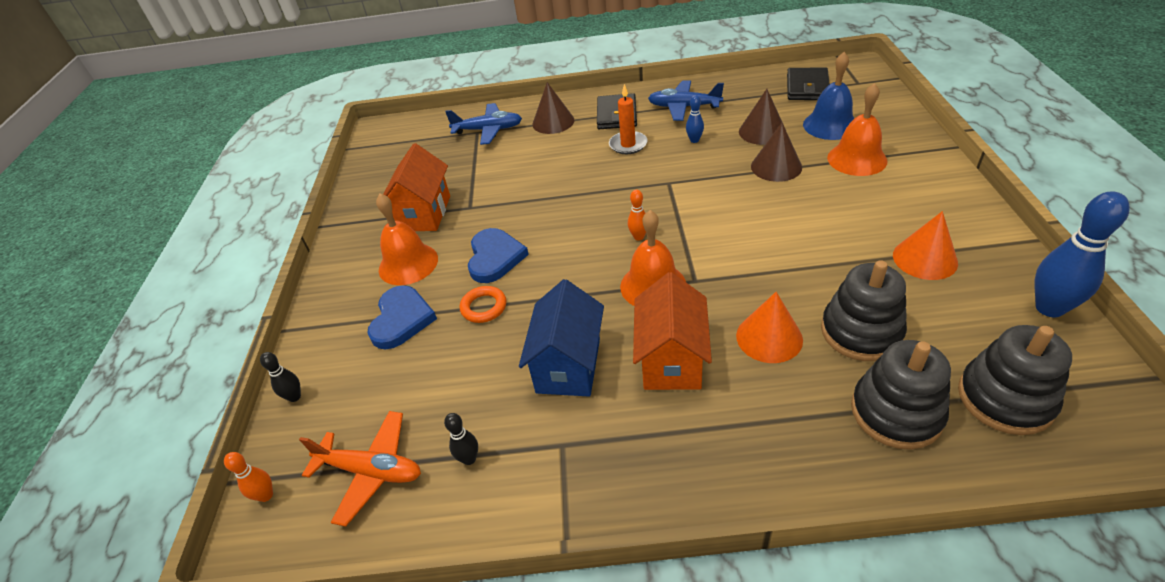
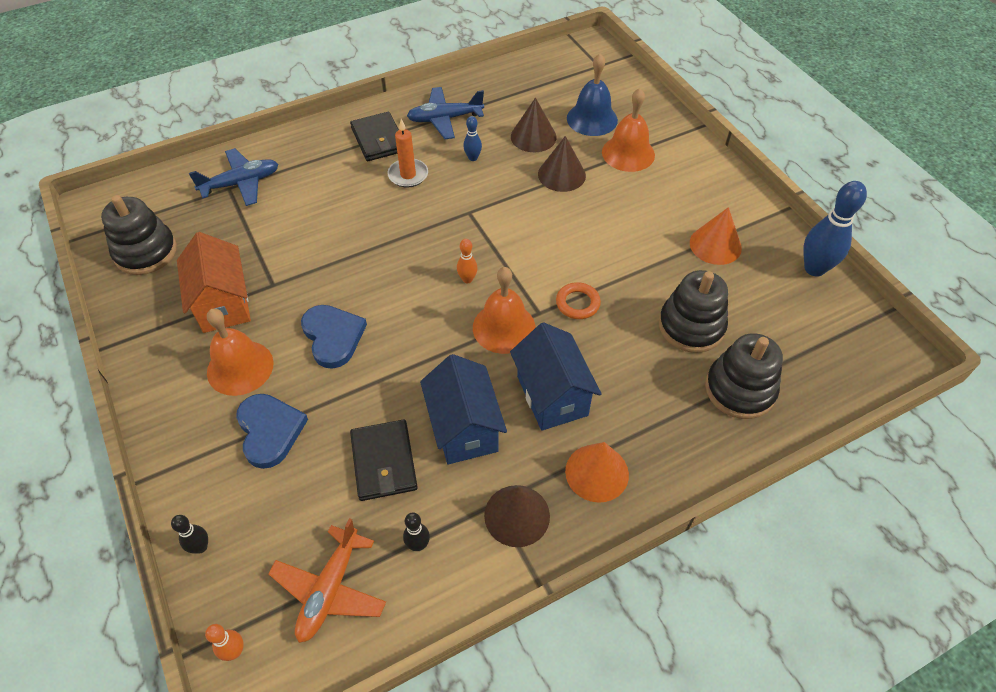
camera: 30 degrees left, 10 degrees up
(371, 471) = (330, 589): orange plane -> orange plane turned 120 degrees clockwise
(484, 307) = (351, 393): orange ring -> orange ring (577, 303)
(553, 122) = (312, 160): brown cone -> brown cone (517, 515)
(671, 359) = (552, 395): orange house -> blue house
(769, 337) = (623, 351): orange cone -> orange cone (597, 472)
(807, 87) = (555, 77): black wallet -> black wallet (384, 462)
(1005, 398) = (807, 355): black stacking toy -> black stacking toy (146, 252)

